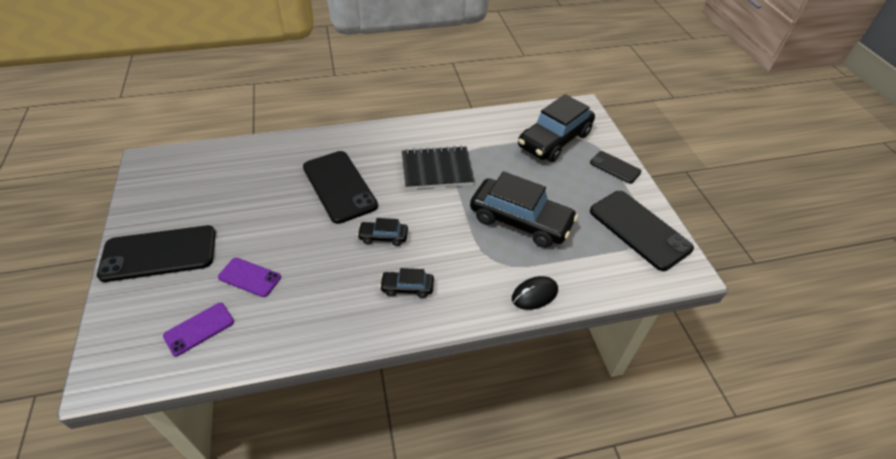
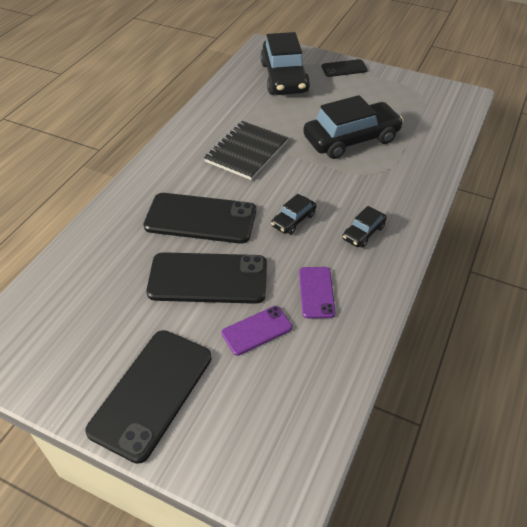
camera: 50 degrees left, 0 degrees up
(199, 329) = (289, 394): purple phone -> purple phone (316, 292)
(534, 294) = (429, 171): black mouse -> none
(639, 229) = (413, 93): black phone -> black phone (208, 278)

